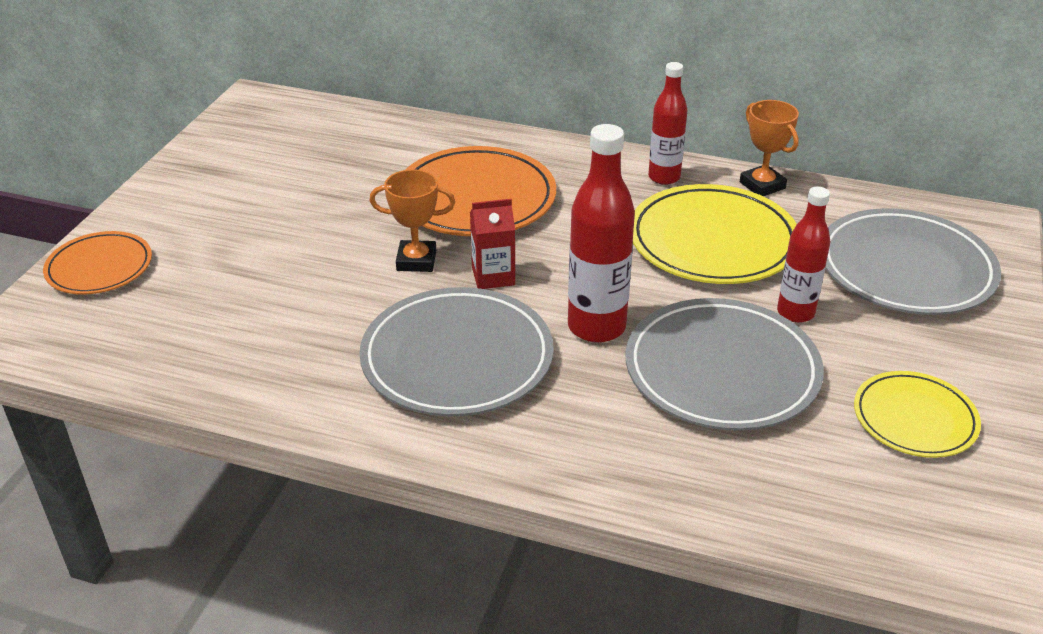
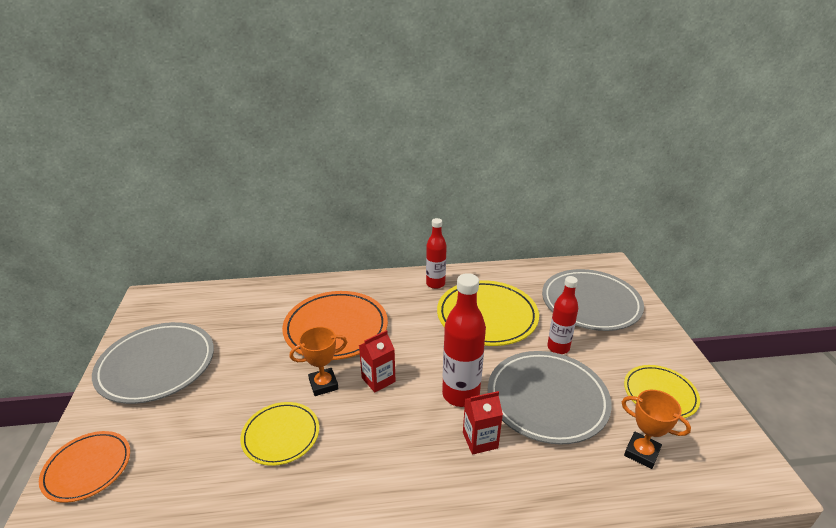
camera: 25 degrees left, 5 degrees down
(329, 301) = (281, 435): none -> yellow plate
(457, 358) = (391, 449): grey plate -> grey plate (157, 365)
(584, 386) = (480, 440): none -> red carton
(762, 185) = (489, 274): orange trophy -> orange trophy (641, 453)

